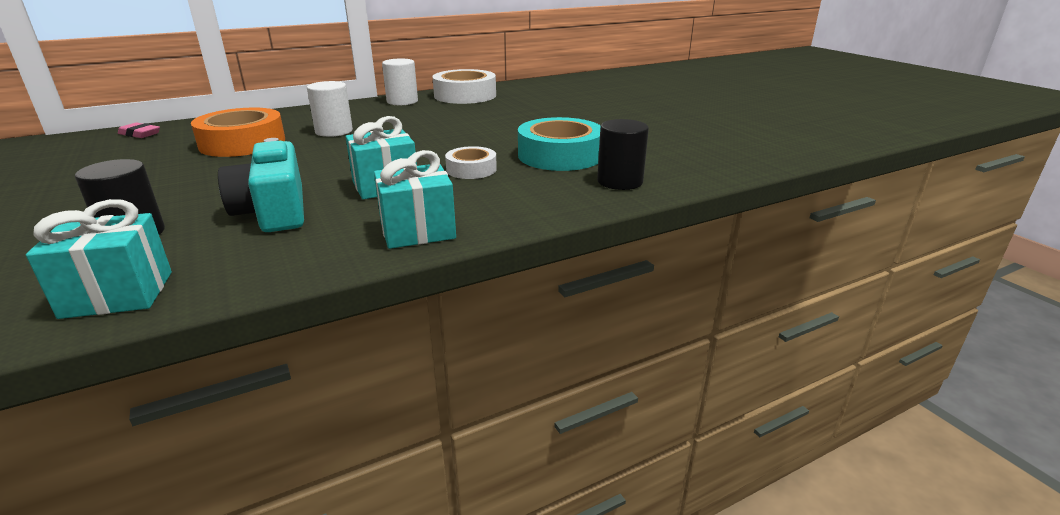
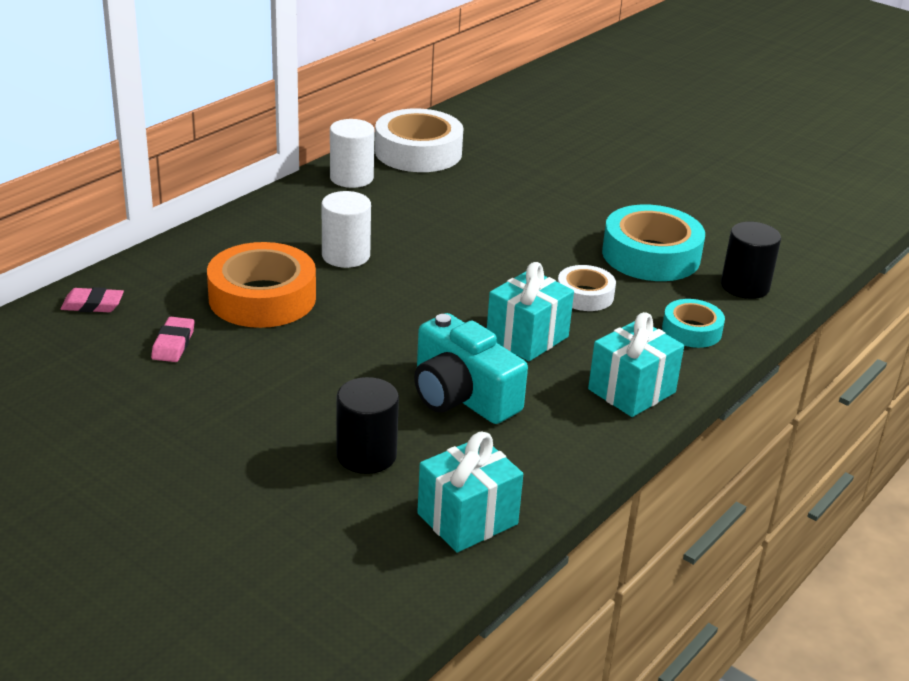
camera: 25 degrees left, 5 degrees up
(144, 156) = (173, 344): none -> pink eraser
(532, 201) = (691, 330): none -> turquoise tape

